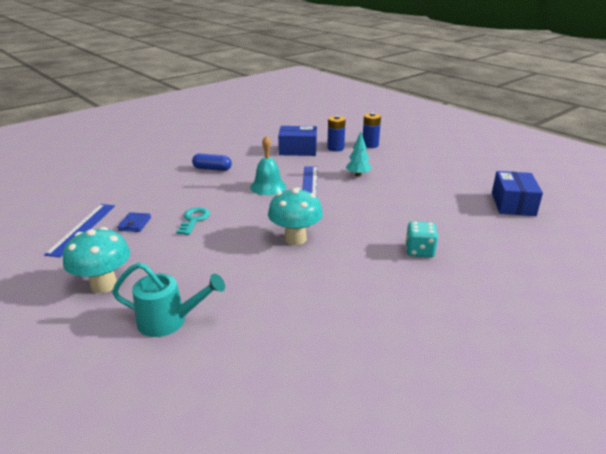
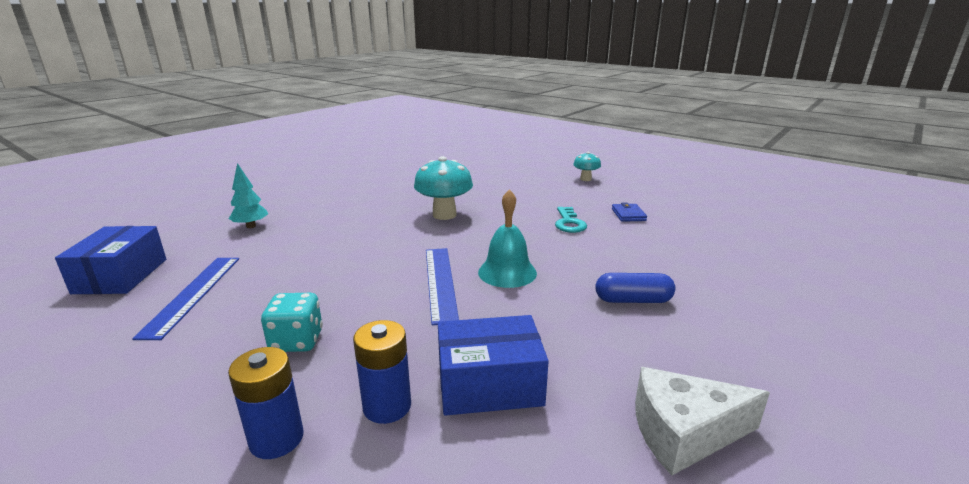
camera: 170 degrees right, 5 degrees down
(82, 229) = (674, 207): blue ruler -> blue ruler (193, 294)
(104, 285) = (585, 179): turquoise mushroom -> turquoise mushroom, size x0.56
(169, 321) = (517, 169): turquoise watering can -> none
(242, 137) = (683, 433): none -> white cheese
(358, 175) = (350, 312): turquoise tree -> turquoise tree (251, 226)
(419, 251) = (314, 214): turquoise dice -> turquoise dice (297, 341)

